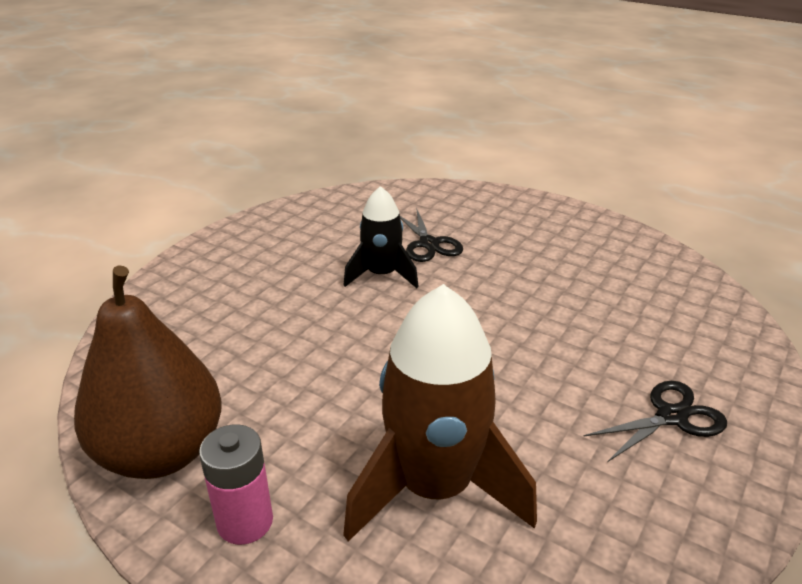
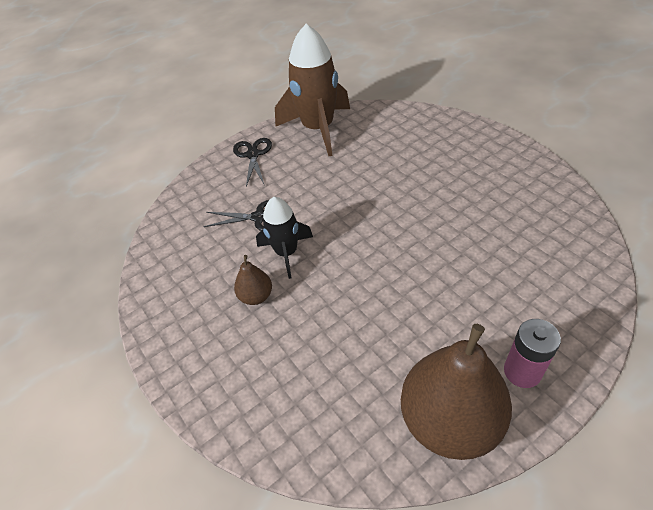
camera: 65 degrees left, 15 degrees up
(310, 270) = (256, 296): none -> brown pear
(434, 487) = (507, 271): brown rocket -> brown rocket (318, 129)
(671, 417) = (473, 163): black scissors -> black scissors (253, 155)

